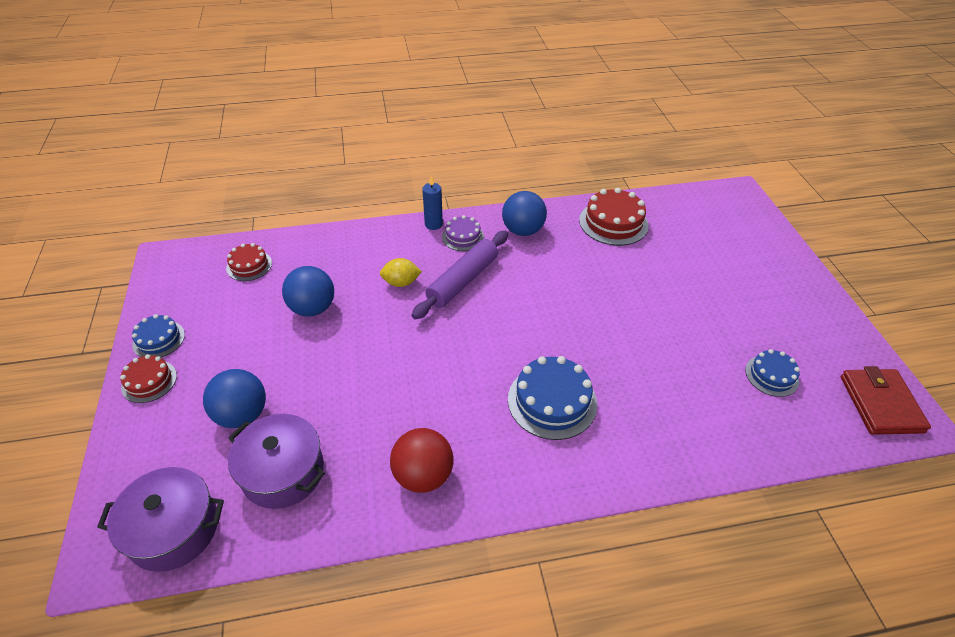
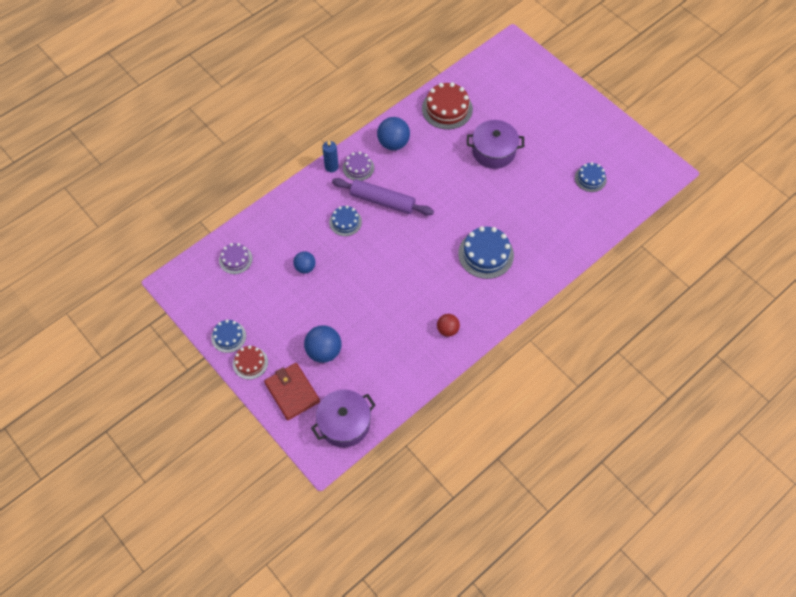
camera: 30 degrees left, 15 degrees up
(249, 265) = (235, 259): red cake -> purple cake
(283, 472) = (374, 367): purple pot -> purple pot (493, 151)
(313, 308) = (305, 267): blue ball -> blue ball, size x0.63
(401, 283) = (345, 222): yellow lemon -> blue cake
(423, 475) = (447, 330): red ball -> red ball, size x0.63
(462, 280) = (382, 201): purple rolling pin -> purple rolling pin turned 75 degrees counterclockwise
(880, 404) = (650, 169): red wallet -> red wallet (292, 392)

